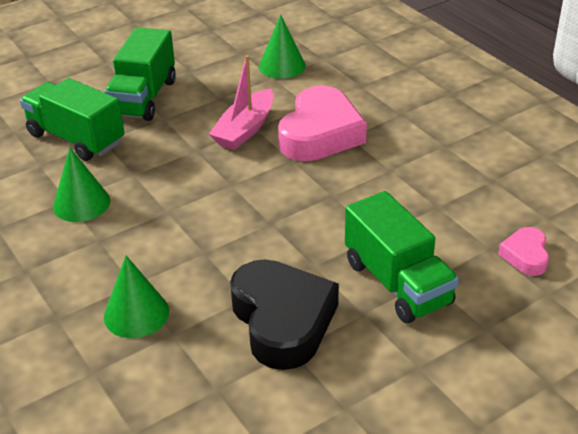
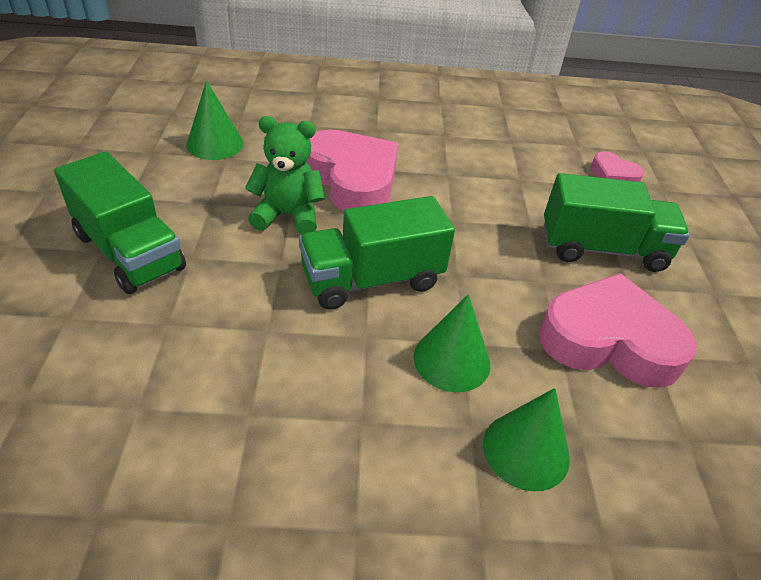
camera: 60 degrees left, 5 degrees up
(76, 139) = (129, 346): green truck -> green truck (372, 279)
(81, 203) = (272, 404): green cone -> green cone (451, 360)
(245, 129) = (288, 215): pink boat -> green teddy bear
(282, 320) = (609, 341): black heart -> pink heart

